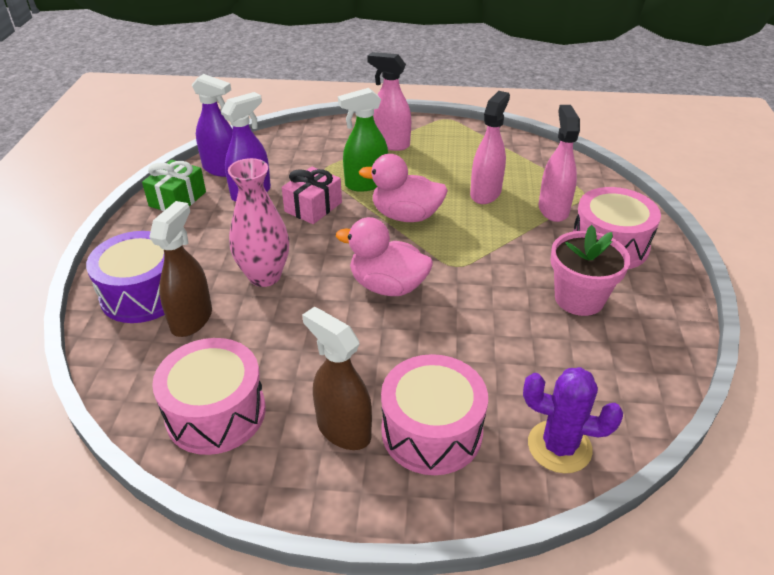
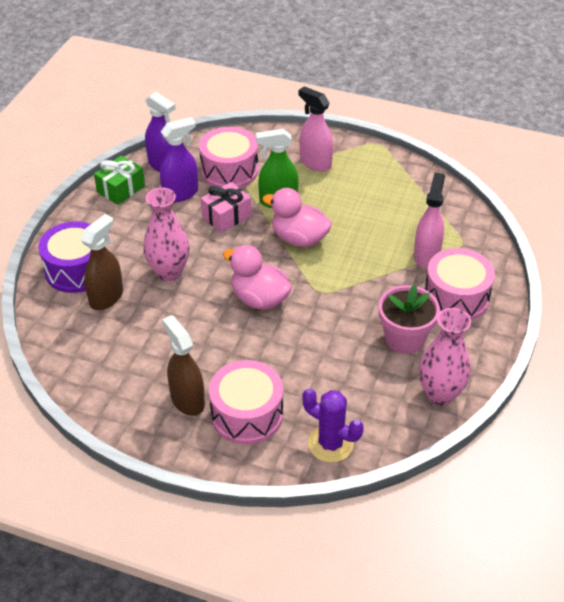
camera: 15 degrees right, 5 degrees up
(216, 413) = (106, 370): pink drum -> pink drum (229, 171)
(485, 193) = (376, 229): pink spray bottle -> none
(656, 353) = (440, 394): none -> pink vase

